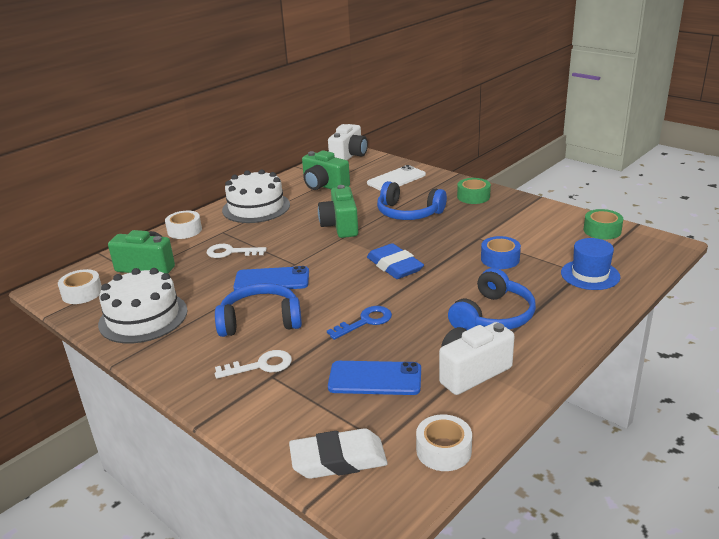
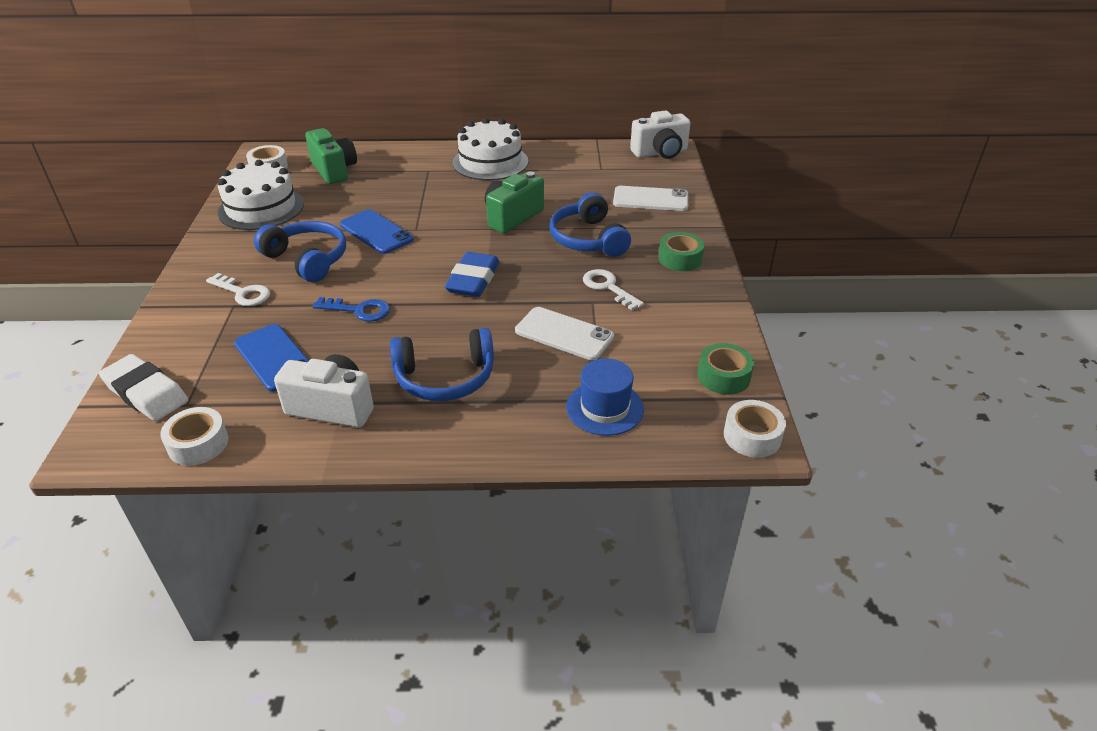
camera: 45 degrees right, 10 degrees up
(184, 230) = (408, 154): white tape -> white tape (752, 436)
(230, 252) = (399, 191): white key -> white key (608, 287)
(324, 186) = (578, 171): green camera -> none
(500, 259) = (564, 334): blue tape -> white phone

